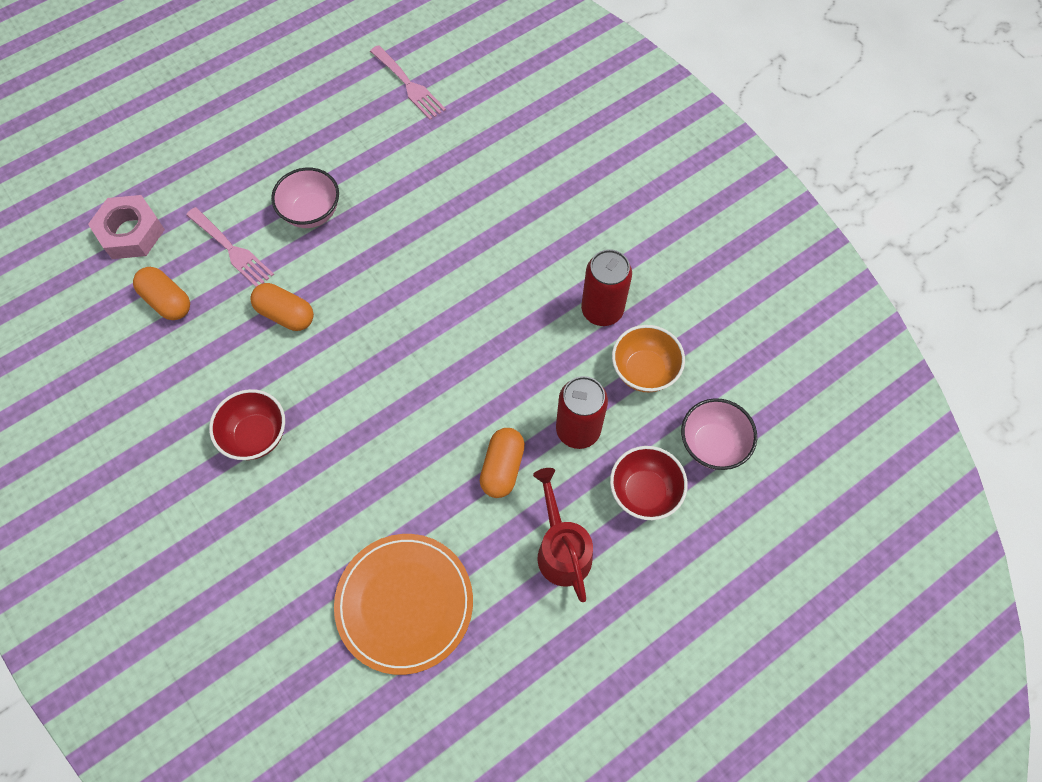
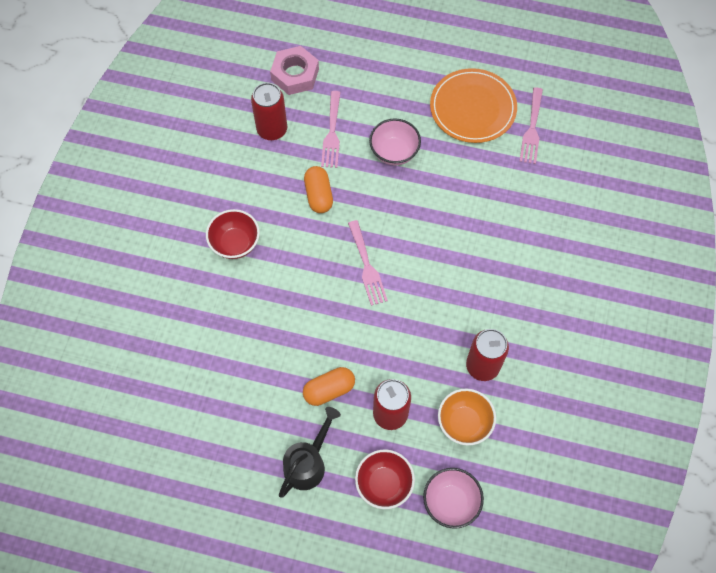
camera: 50 degrees right, 0 degrees up
(167, 301) = (272, 129): orange capsule -> red can
(404, 603) = (206, 402): orange plate -> orange plate (473, 108)
(406, 330) = (367, 266): none -> pink fork
(561, 548) = (308, 463): red watering can -> black watering can

